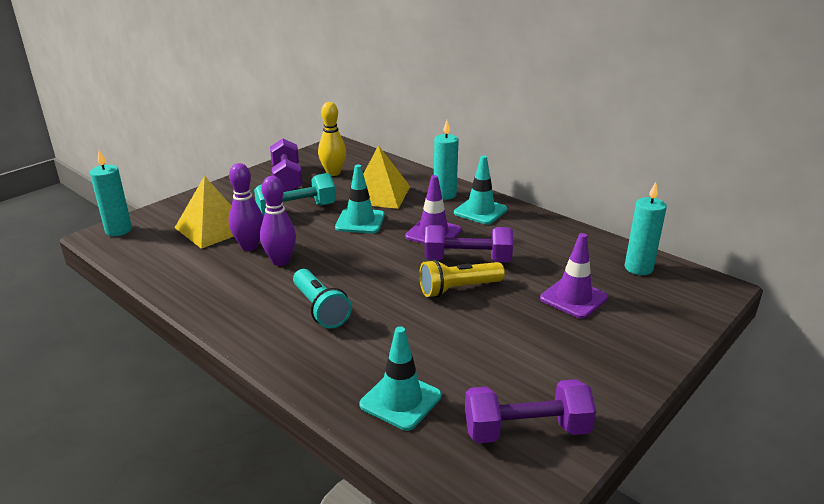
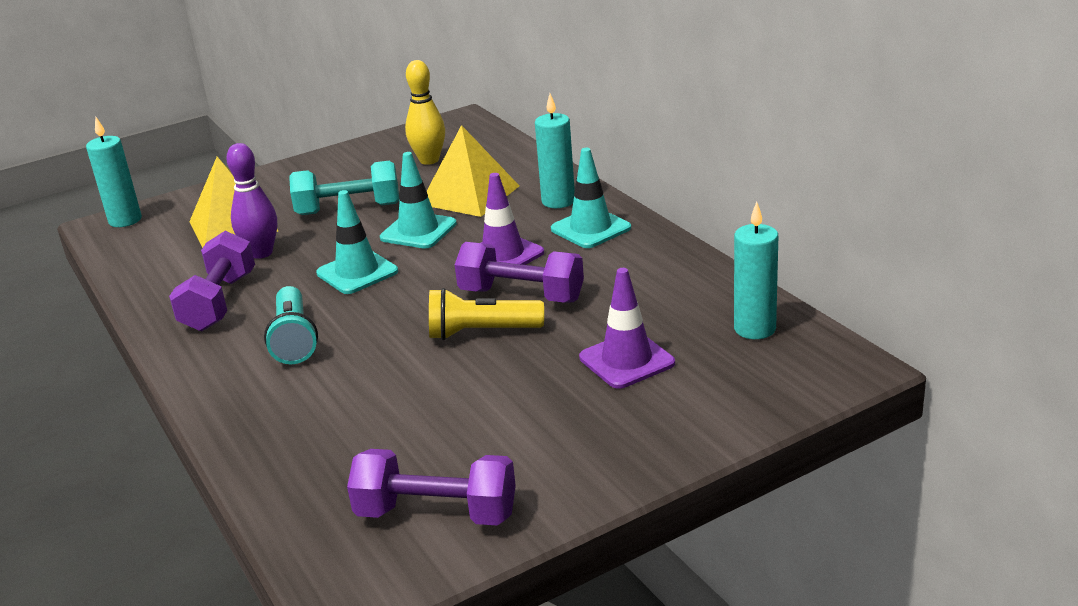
camera: 20 degrees right, 0 degrees up
(280, 261) = (286, 275): purple bowling pin -> none
(287, 179) = (363, 166): purple dumbbell -> purple dumbbell (219, 302)
(400, 400) = (314, 458): turquoise traffic cone -> turquoise traffic cone (357, 272)

